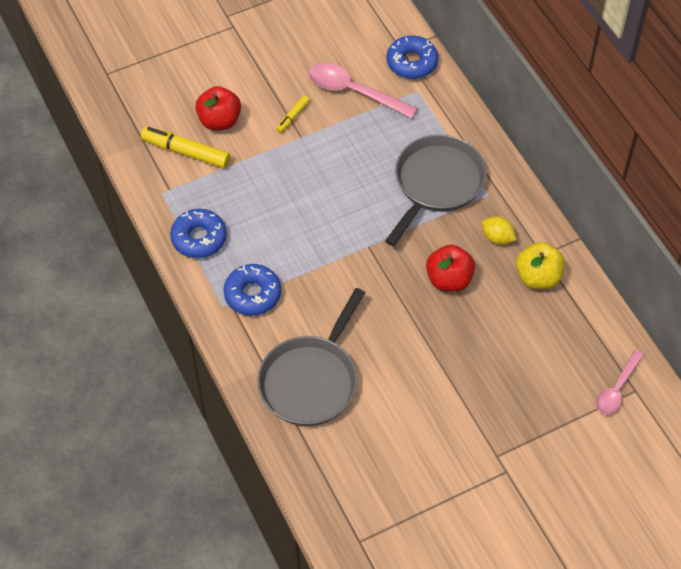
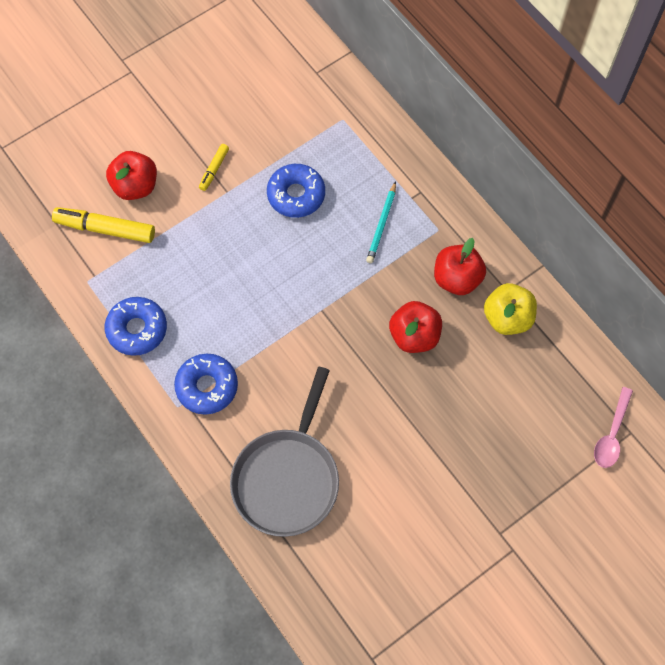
camera: 10 degrees left, 10 degrees up
(354, 92) = (275, 130): pink spoon -> none
(412, 63) = (331, 87): blue donut -> blue donut (296, 195)
(436, 183) = (382, 225): grey pan -> turquoise pencil
(497, 238) = (457, 279): yellow lemon -> red apple

